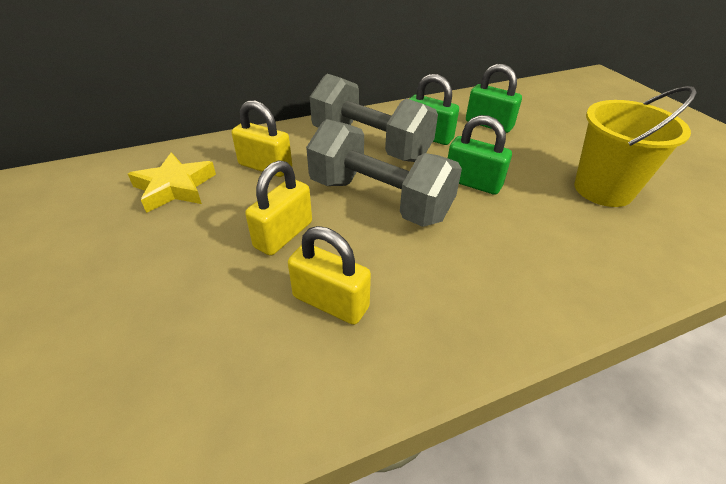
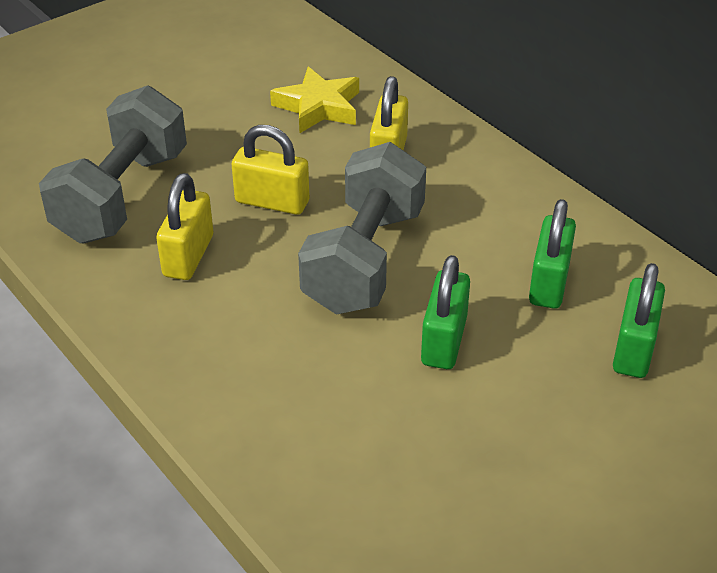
camera: 75 degrees right, 0 degrees up
(370, 144) = (490, 229): grey dumbbell -> grey dumbbell (122, 196)
(603, 189) = (497, 489): yellow bucket -> none

